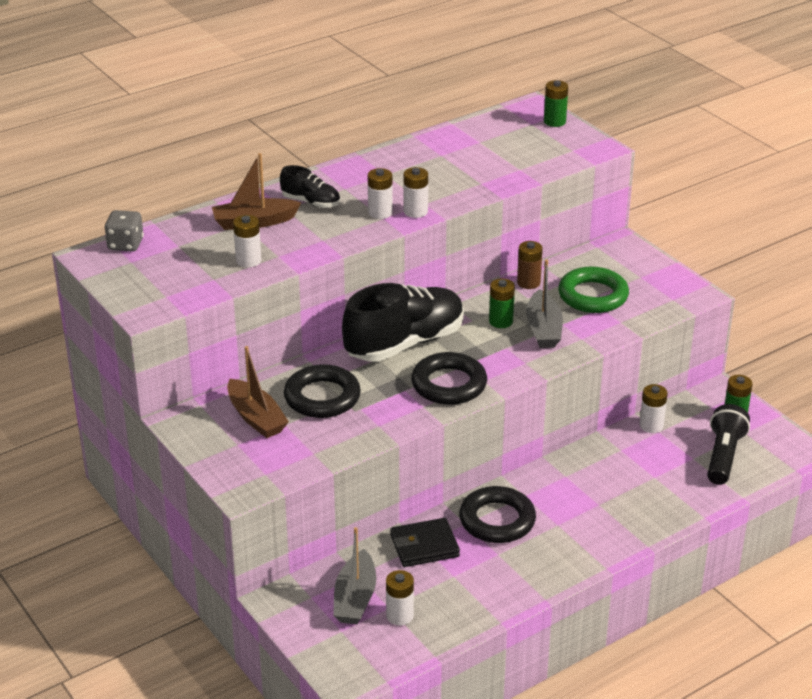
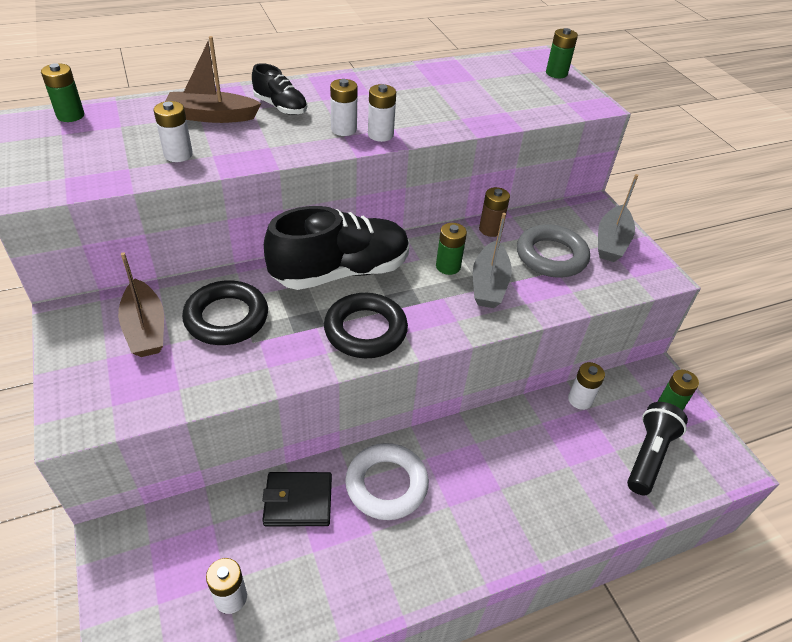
camera: 10 degrees right, 10 degrees up
(125, 244) = (70, 115): grey dice -> green battery
(355, 598) = (194, 558): grey boat -> grey boat (611, 242)
(497, 520) = (386, 485): black ring -> white ring
(593, 296) = (551, 256): green ring -> grey ring

